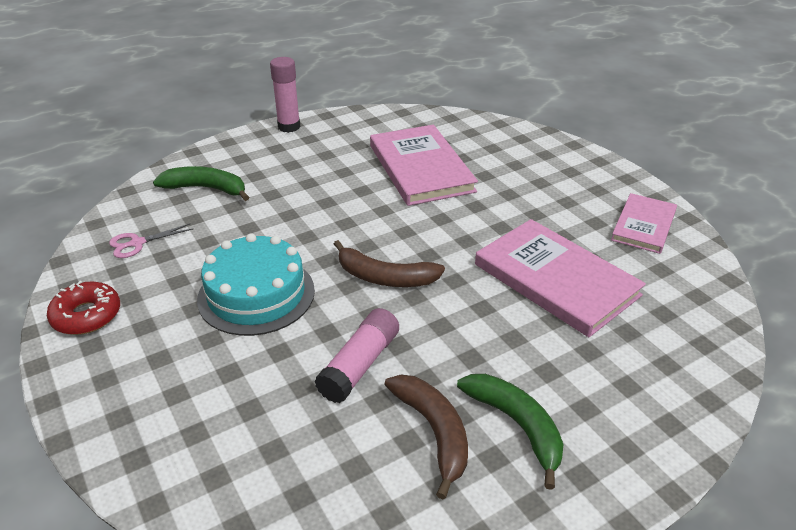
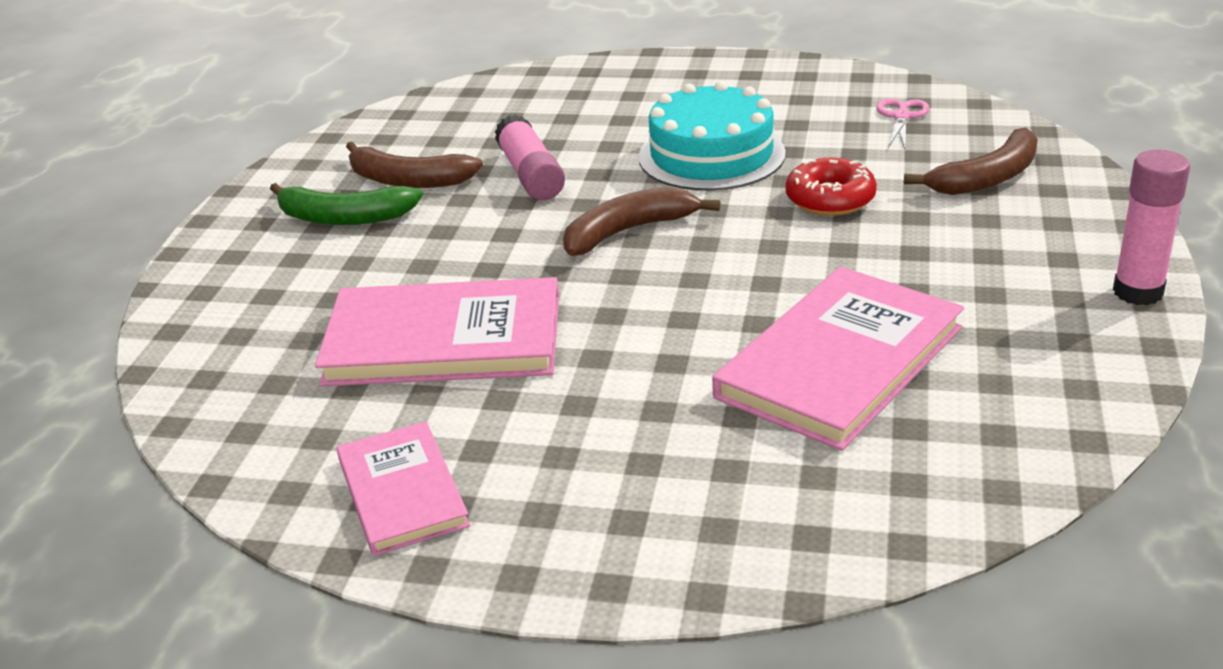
camera: 135 degrees right, 5 degrees down
(86, 315) = (799, 77): red donut -> red donut (830, 199)
(206, 189) = (987, 178): green banana -> brown banana
(421, 168) = (840, 362): pink book -> pink book turned 75 degrees counterclockwise

